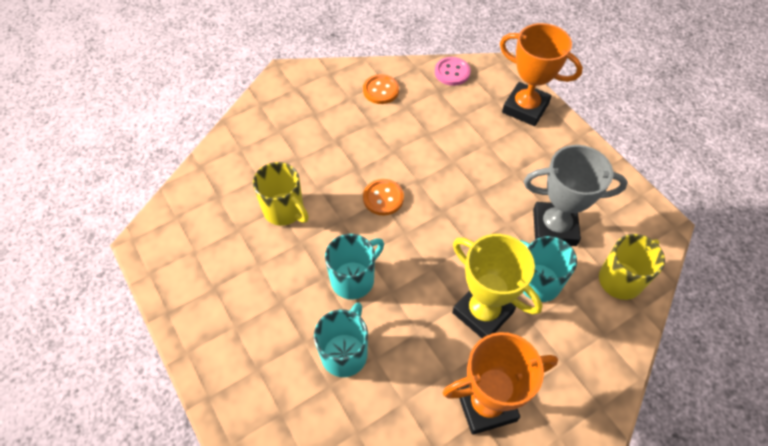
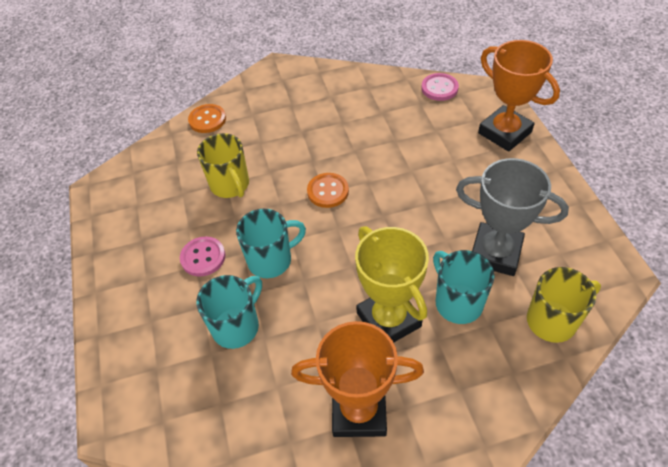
camera: 20 degrees right, 5 degrees down
(285, 291) = (203, 257): none -> pink button
(381, 90) = (362, 94): orange button -> orange button (207, 120)

